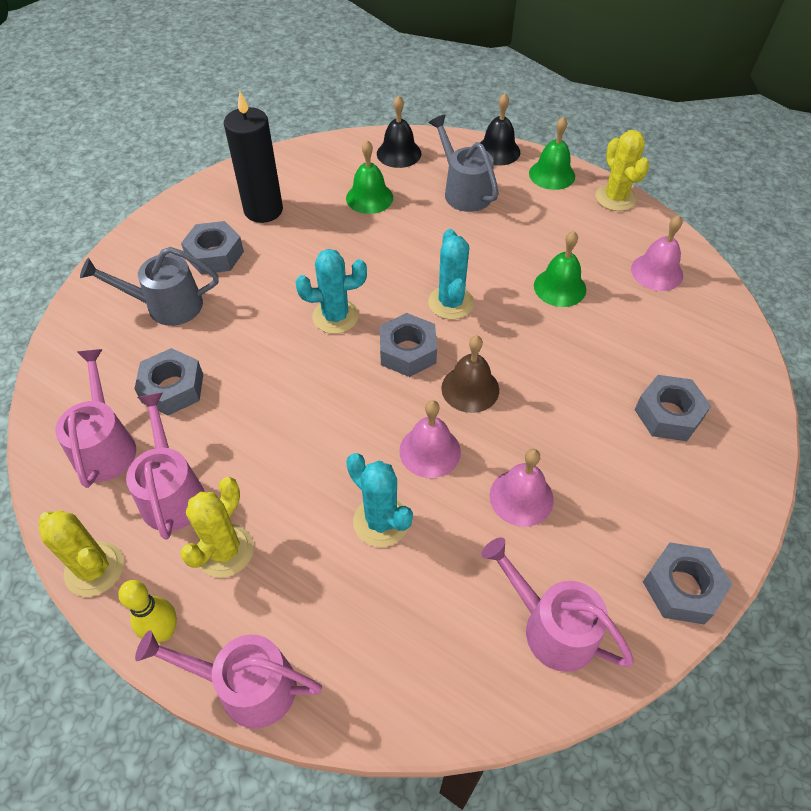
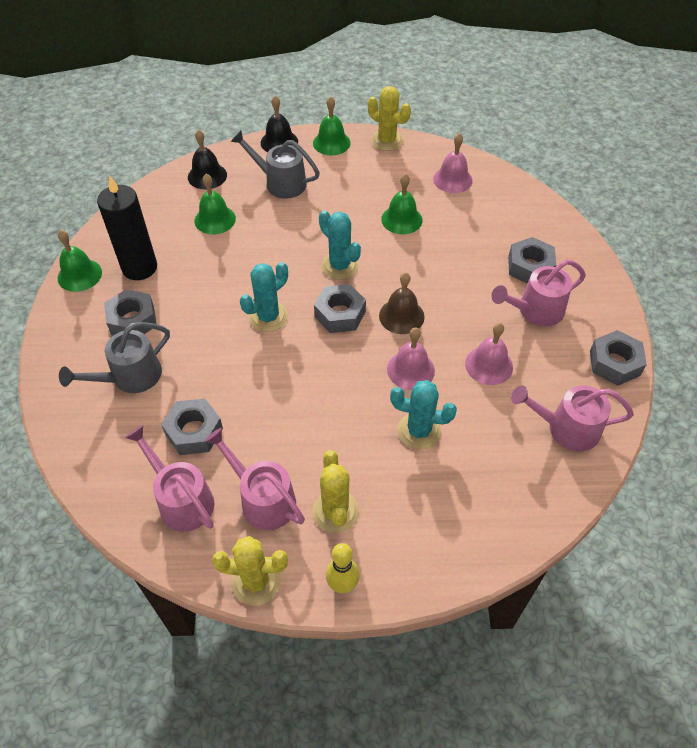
camera: 35 degrees left, 0 degrees up
(209, 192) = (79, 275): none -> green bell
(246, 685) = (425, 579): pink watering can -> pink watering can (535, 311)

